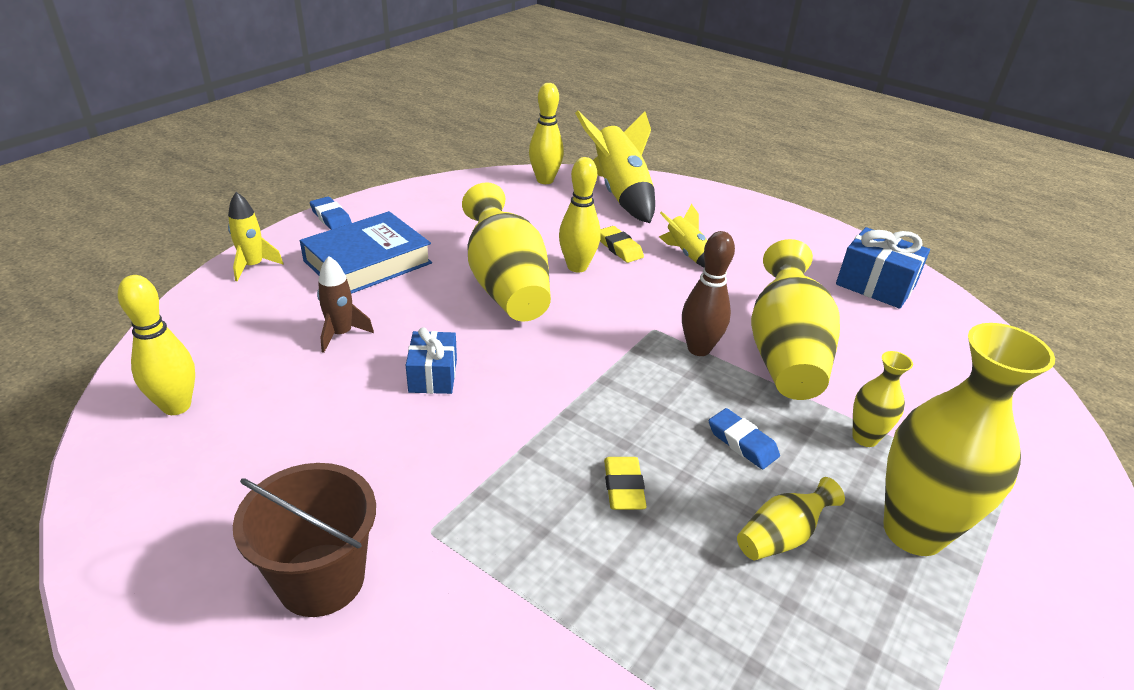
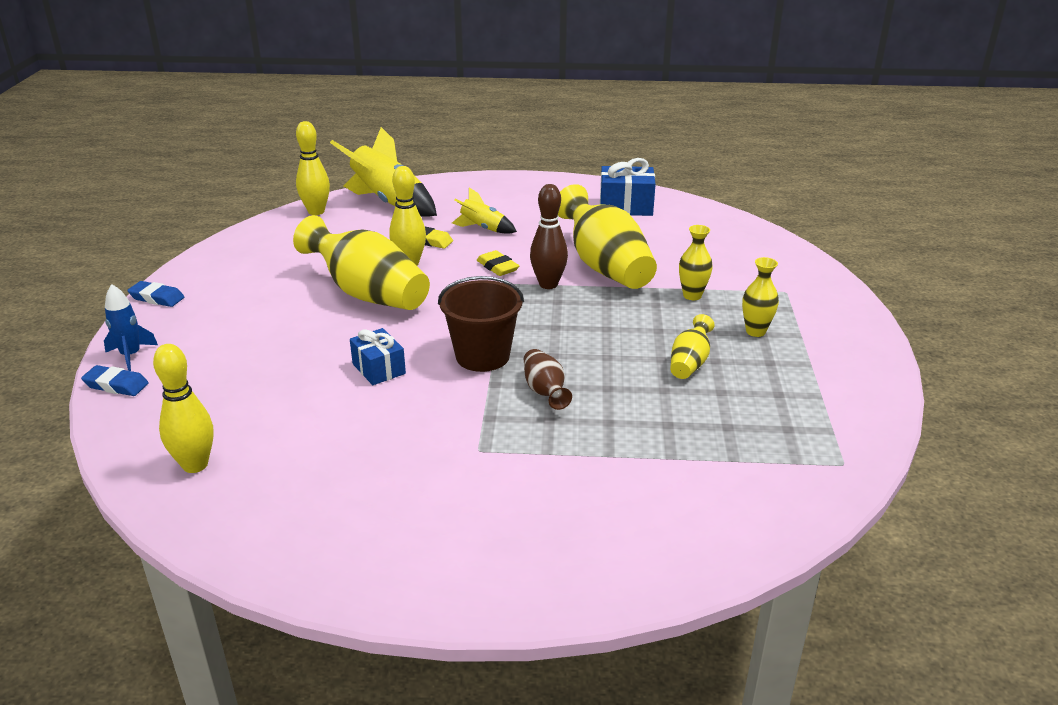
camera: 30 degrees left, 5 degrees down
(253, 266) = (131, 355): yellow rocket -> blue rocket
(321, 579) = (436, 503): brown bucket -> brown bucket (482, 356)
(341, 334) = (273, 371): brown rocket -> none
(368, 262) = (233, 317): blue book -> none
(571, 488) = (545, 391): none -> brown vase
(623, 487) = (576, 377): yellow eraser -> yellow eraser (497, 267)
(742, 443) = (625, 326): blue eraser -> blue eraser (116, 385)
(913, 531) = (755, 331): yellow vase -> yellow vase, size x0.48

